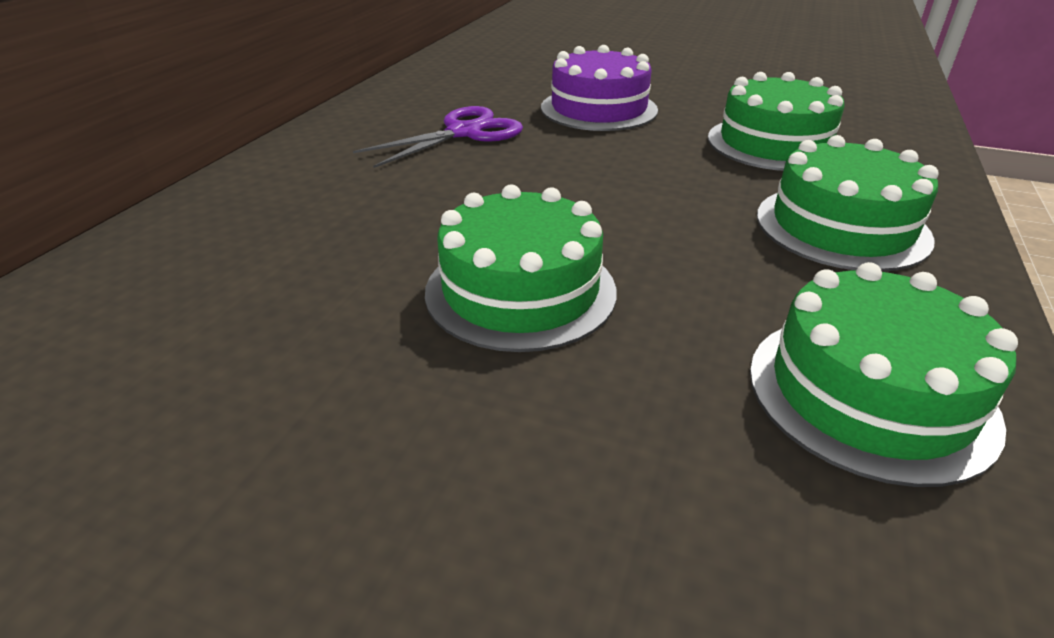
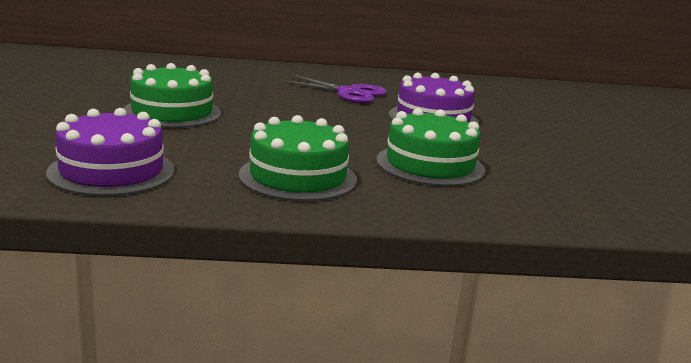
camera: 65 degrees right, 15 degrees down
(870, 393) = (111, 171): green cake -> purple cake

